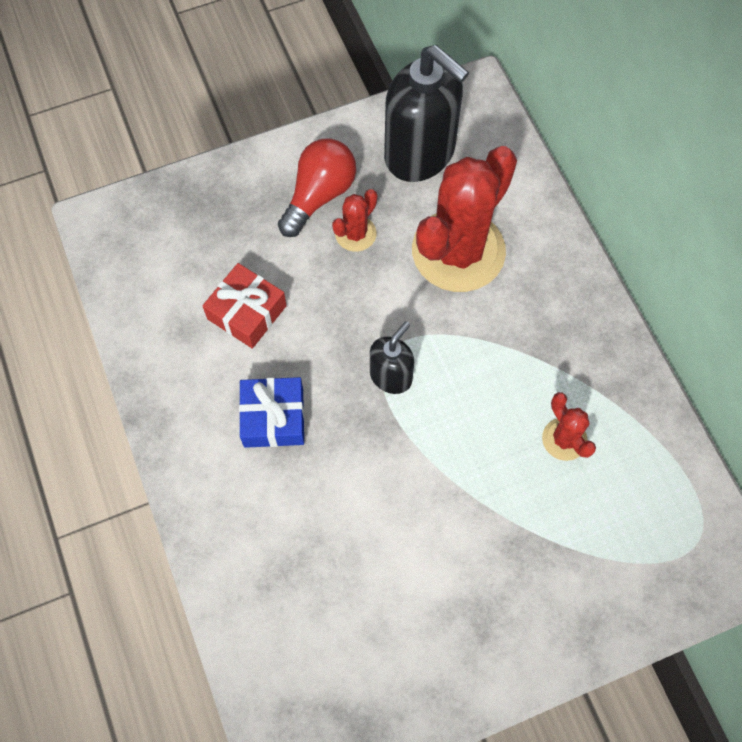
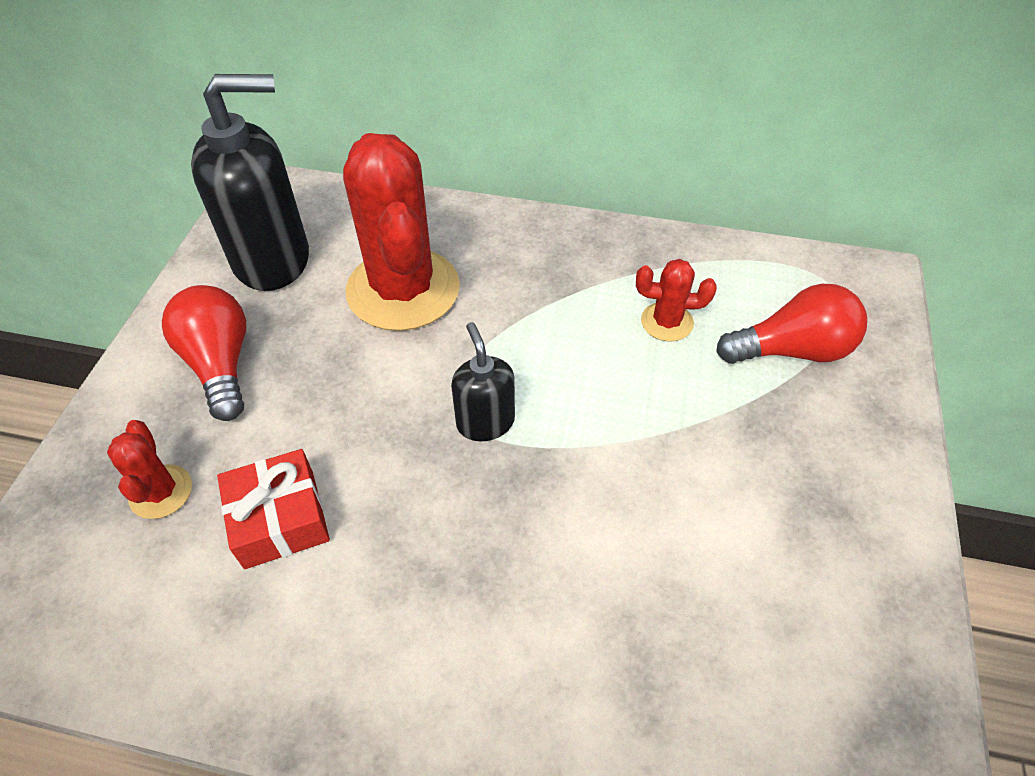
camera: 55 degrees left, 15 degrees down
(273, 417) = (436, 571): blue gift -> none
(355, 234) = (297, 358): red cactus -> red cactus (161, 492)
(604, 539) = (792, 350): none -> red light bulb

